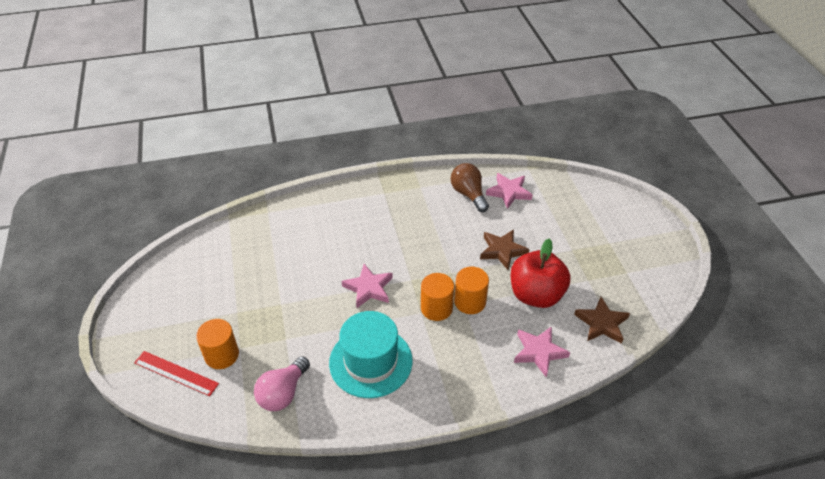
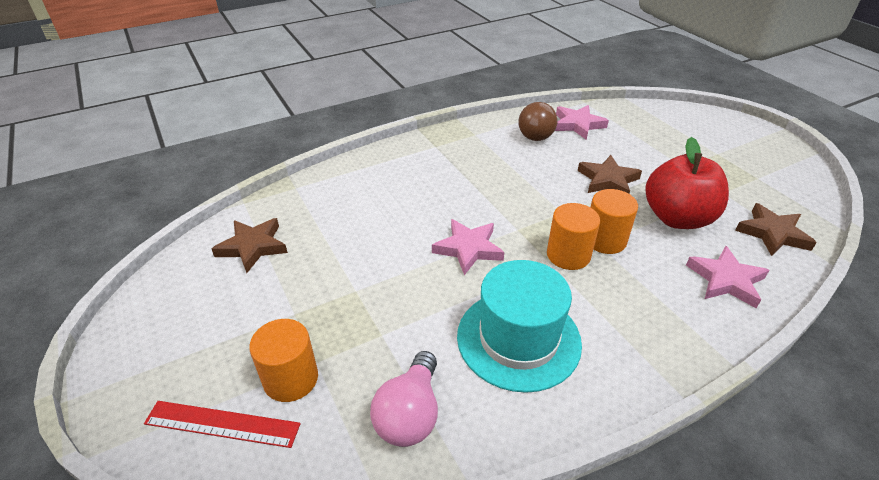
camera: 15 degrees left, 5 degrees down
(225, 256) = (253, 247): none -> brown star
(468, 194) = (534, 133): brown light bulb -> brown light bulb turned 135 degrees counterclockwise

